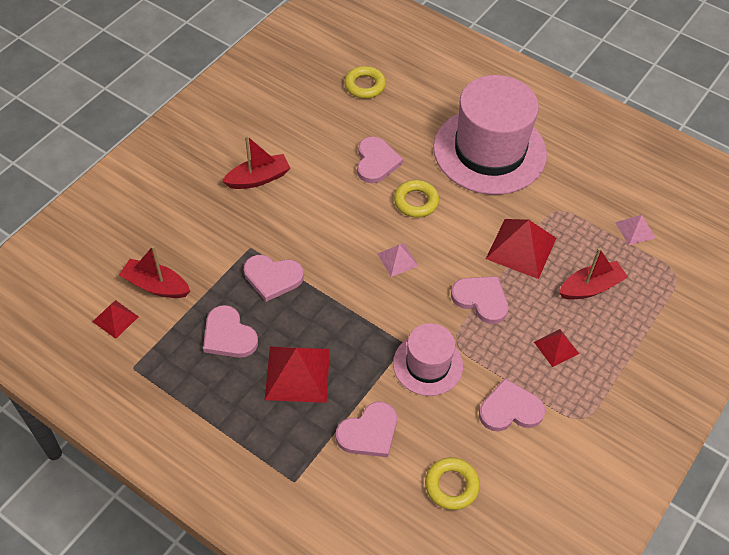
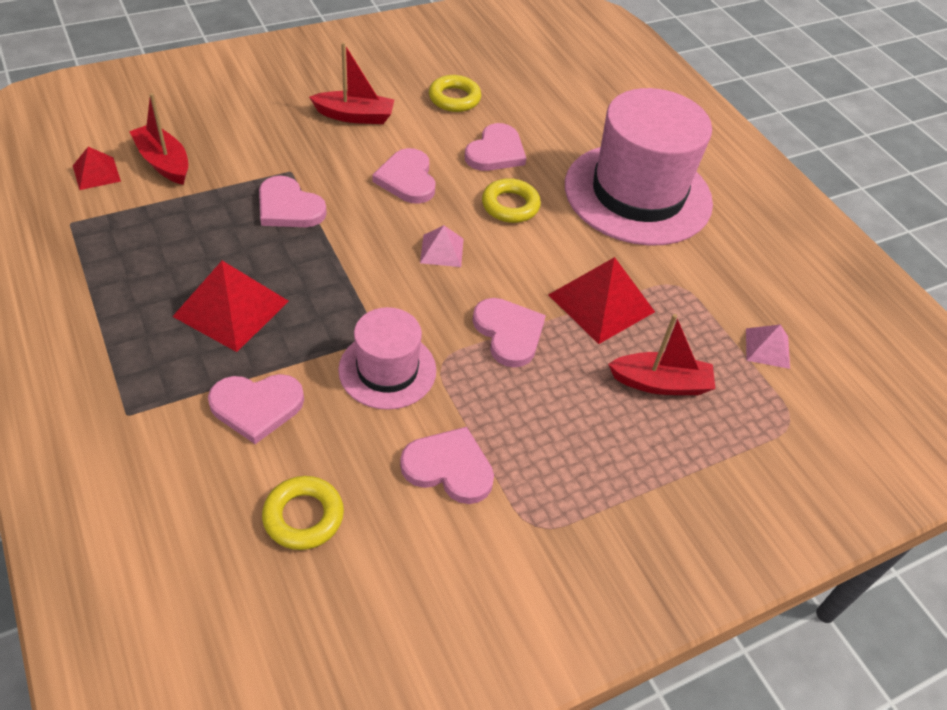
camera: 25 degrees right, 5 degrees down
(228, 335) = (193, 238): pink heart -> pink heart (407, 179)
(365, 85) = (540, 83): yellow ring -> yellow ring (454, 98)
(556, 347) = (564, 428): red pyramid -> none

